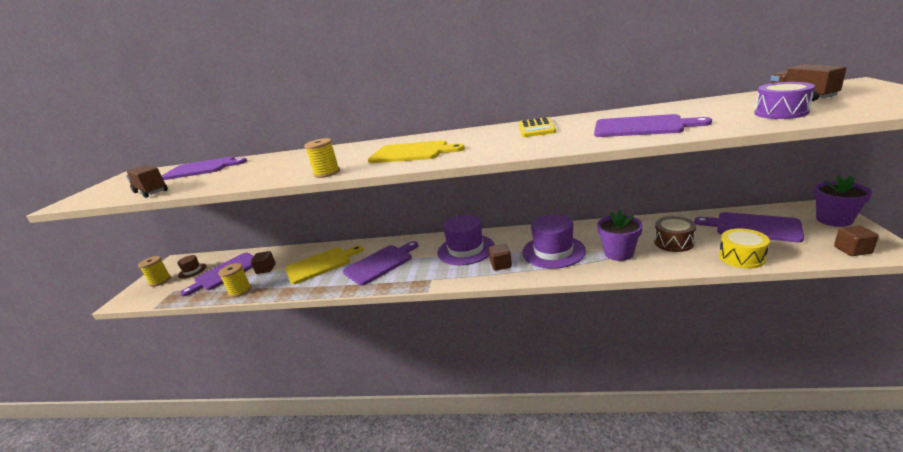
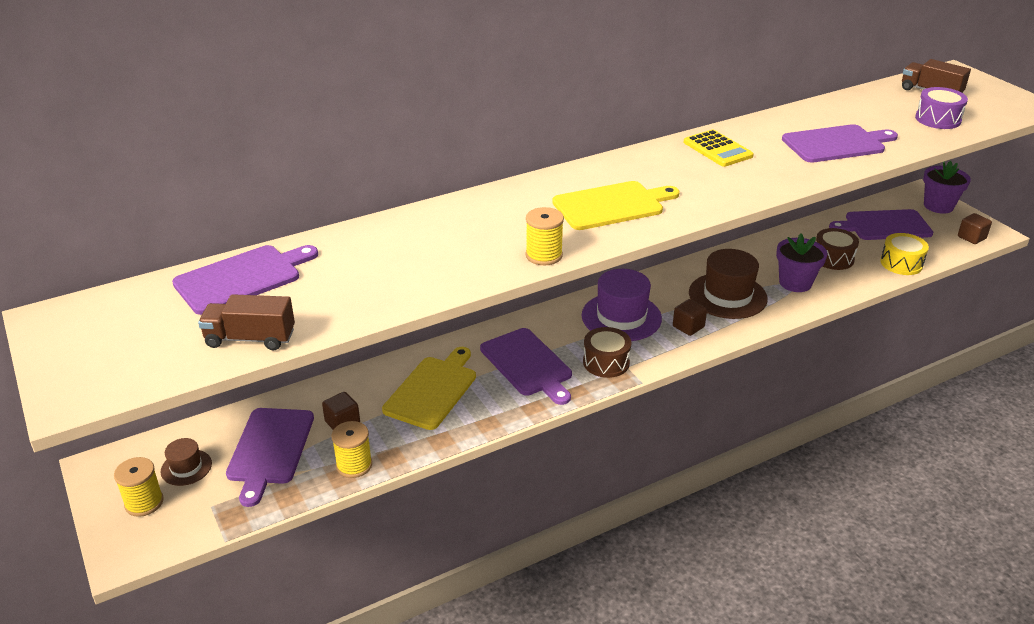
camera: 40 degrees left, 10 degrees up
(380, 263) = (528, 364): purple cutting board -> purple cutting board turned 135 degrees clockwise
(422, 273) = (606, 362): none -> brown drum
(553, 251) = (727, 296): purple hat -> brown hat

